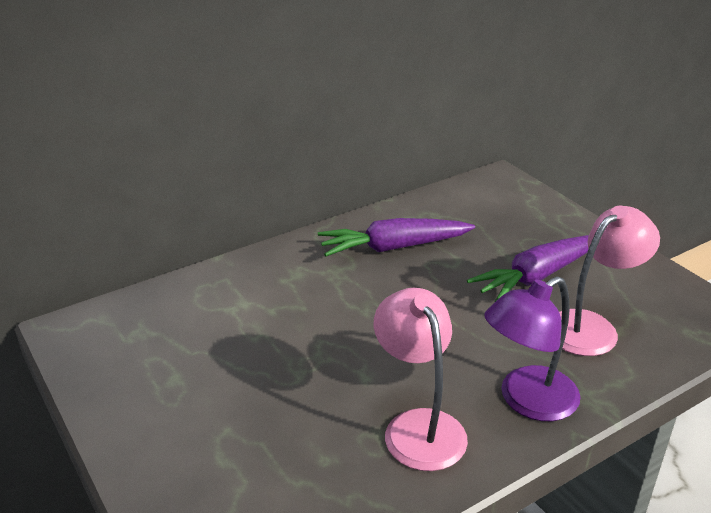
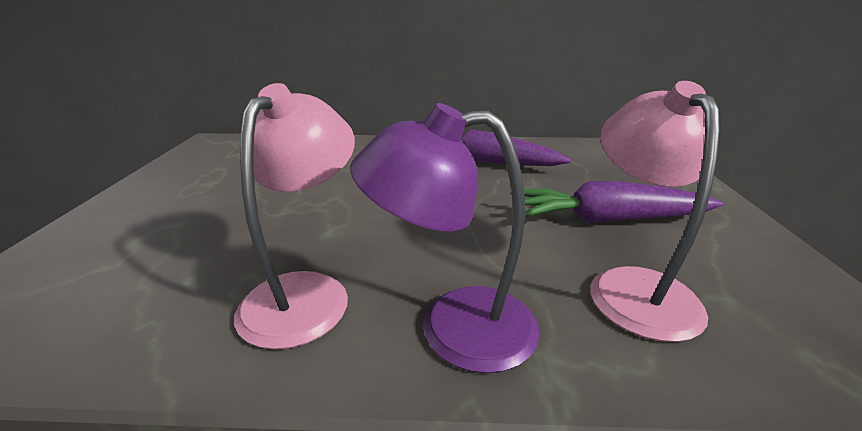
camera: 35 degrees right, 5 degrees down
(591, 326) = (633, 286): pink lamp -> pink lamp turned 90 degrees counterclockwise

